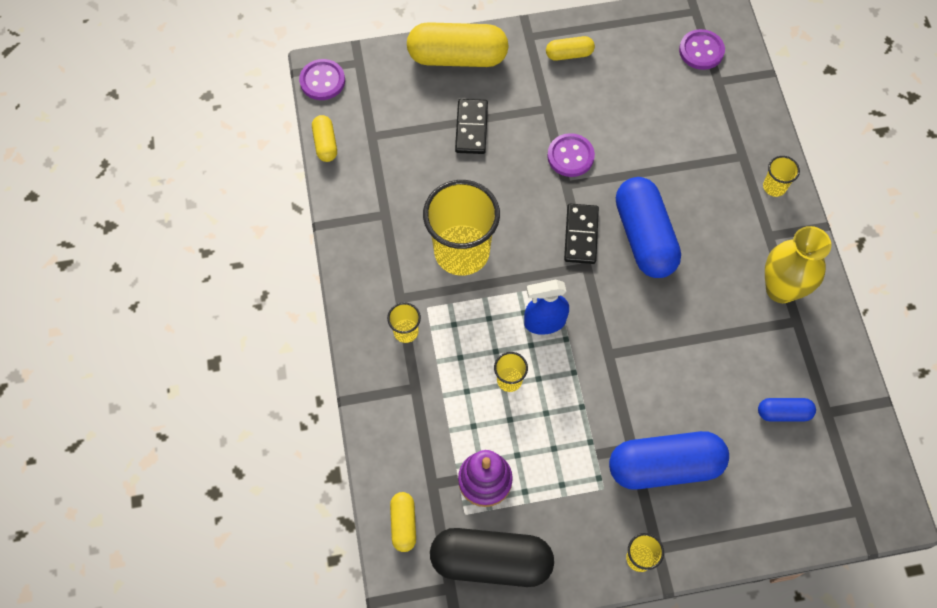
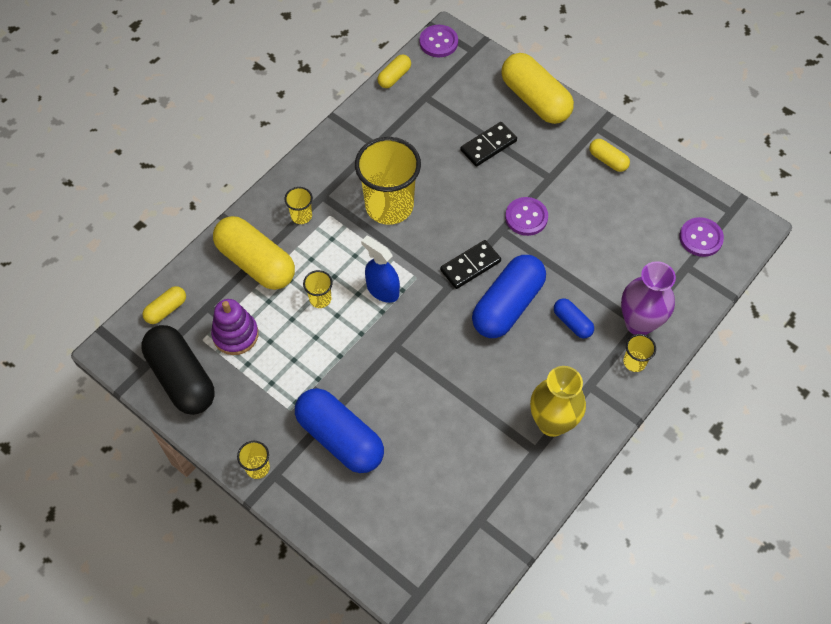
camera: 50 degrees right, 5 degrees down
(422, 407) = (256, 262): none -> yellow capsule
(742, 155) = (639, 323): none -> purple vase
(783, 413) = (451, 490): blue capsule -> blue capsule (572, 323)

